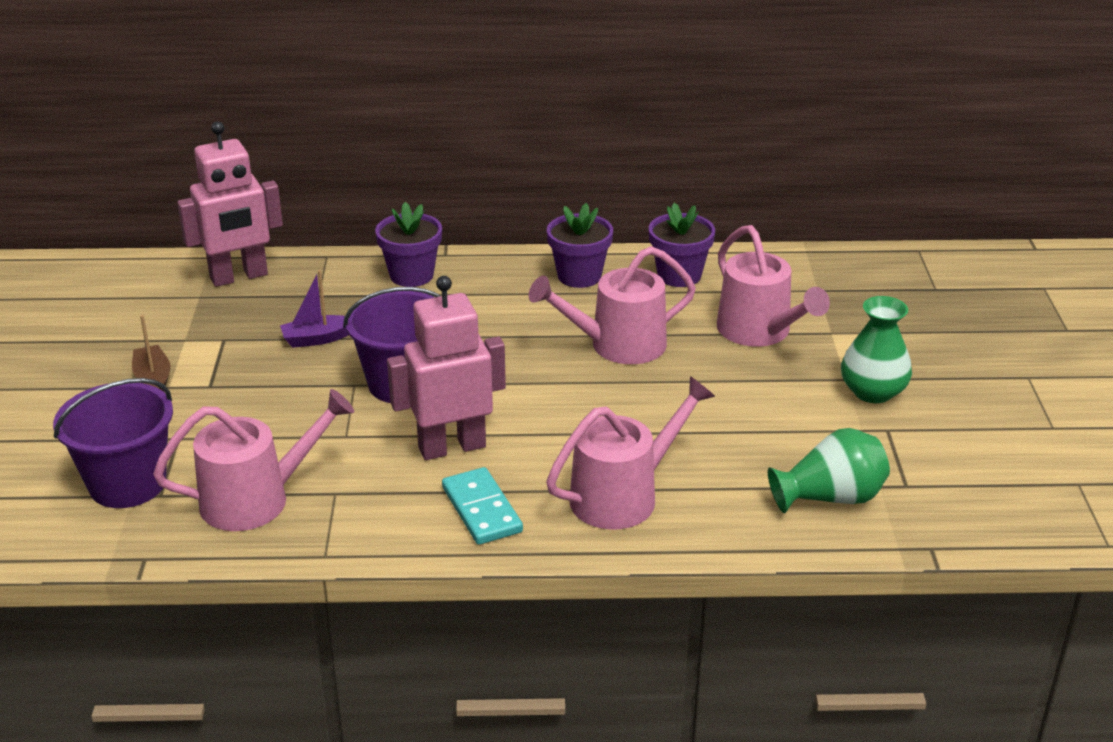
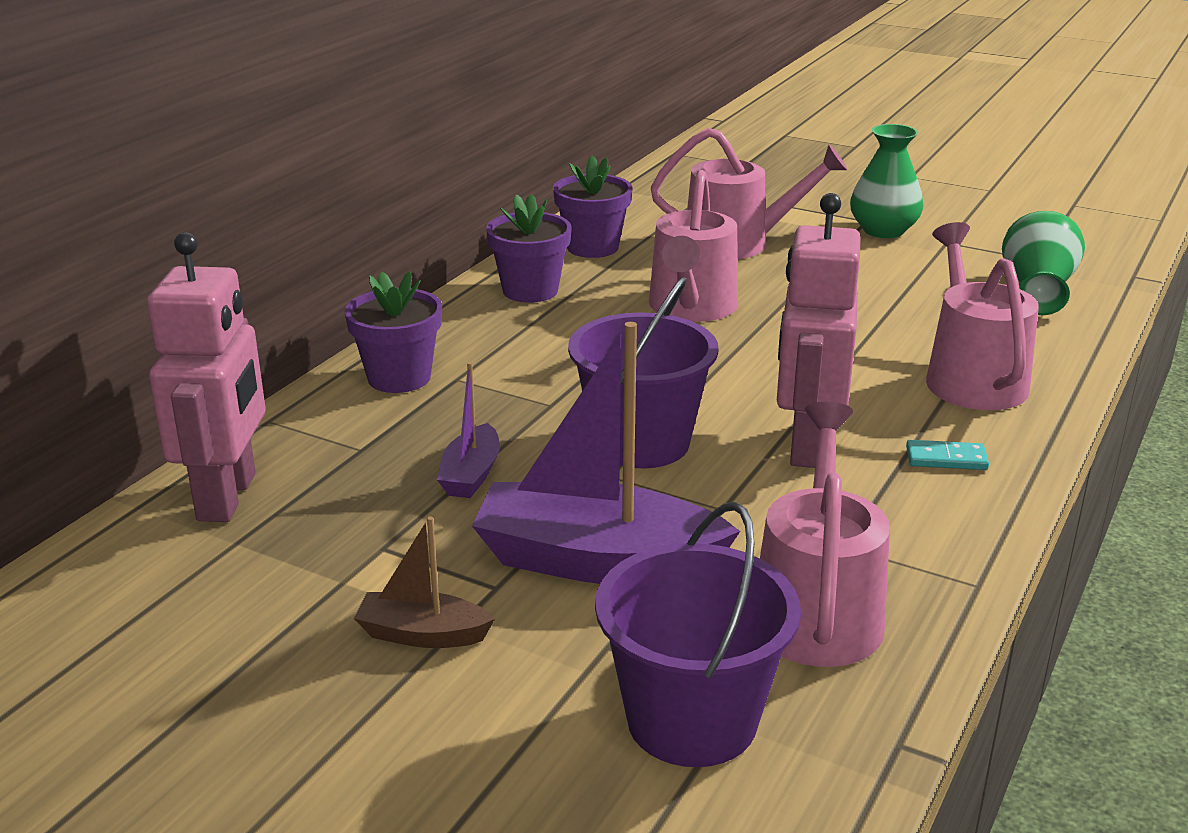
camera: 60 degrees left, 5 degrees down
(256, 409) = (597, 561): none -> purple boat
(481, 510) = (946, 459): turquoise domino -> turquoise domino, size x0.60

